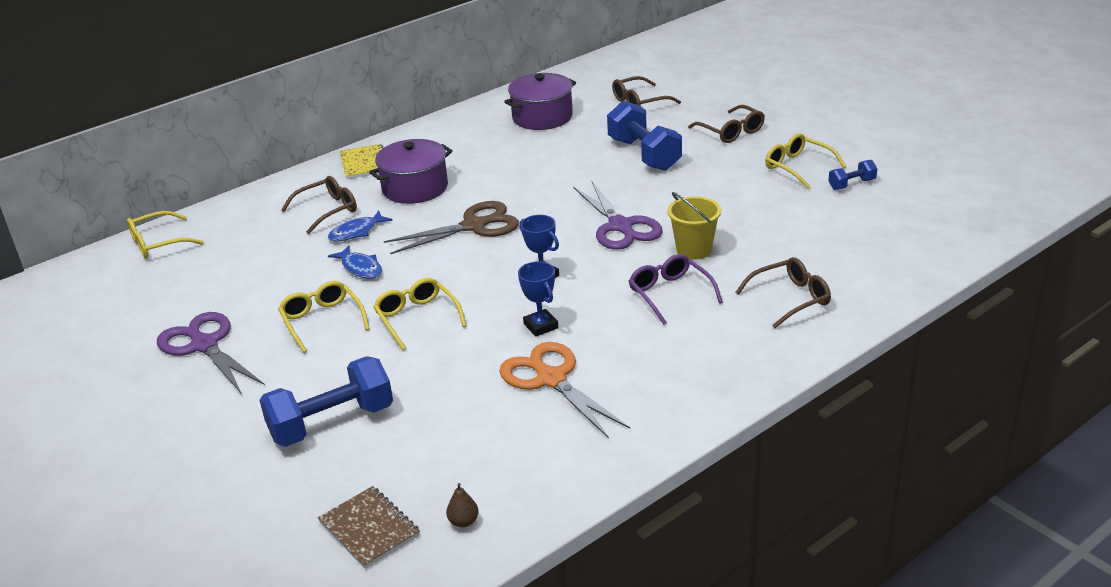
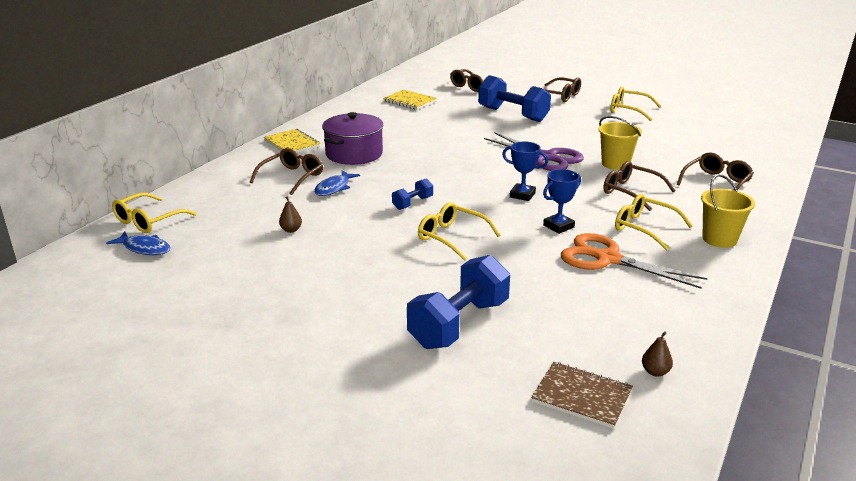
camera: 25 degrees left, 5 degrees down
(204, 345) = (274, 288): purple scissors -> none
(273, 279) = (291, 230): none -> brown pear
(322, 321) = (369, 252): yellow glasses -> yellow glasses (644, 228)
(360, 268) = (364, 211): blue fish -> blue fish (144, 248)
(474, 226) = (431, 171): brown scissors -> none
(540, 326) = (558, 226): blue trophy -> blue trophy turned 75 degrees counterclockwise
(542, 117) = (410, 101): purple pot -> yellow notebook
(670, 294) = (631, 192): purple glasses -> brown glasses
(704, 379) = (719, 239): none -> yellow bucket
(851, 184) = (675, 115): blue dumbbell -> blue dumbbell (412, 203)

